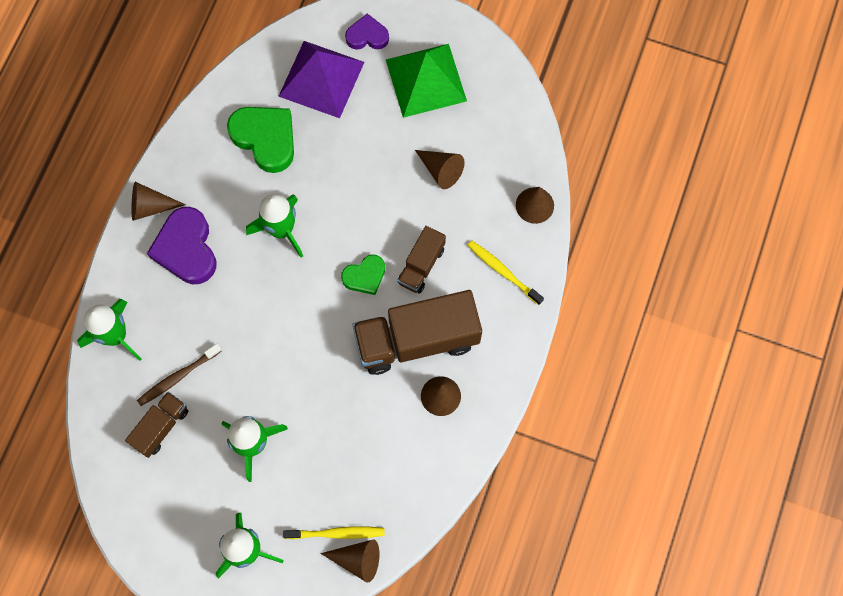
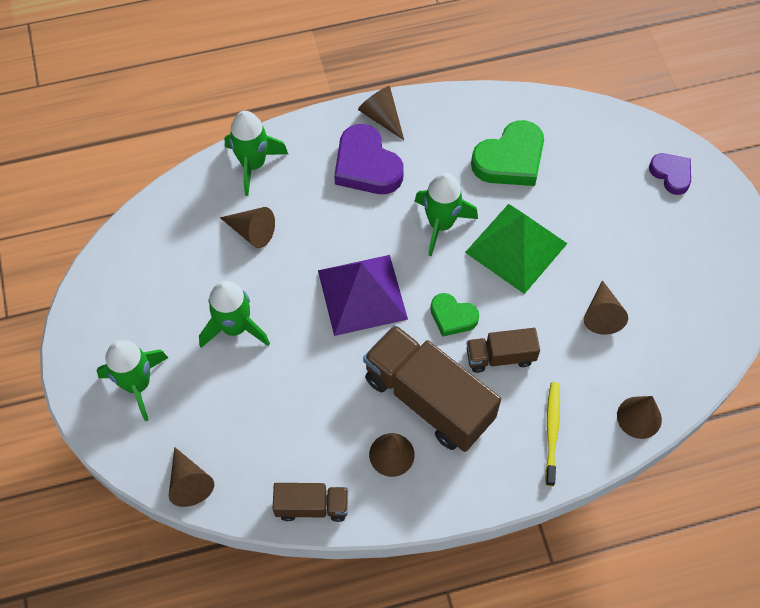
camera: 55 degrees right, 10 degrees down
(161, 427) = (200, 247): brown truck -> brown truck (312, 506)
(178, 377) = (252, 232): brown toothbrush -> brown cone
(186, 249) = (366, 166): purple heart -> purple heart turned 75 degrees counterclockwise
(265, 139) = (510, 159): green heart -> green heart turned 45 degrees clockwise
(321, 79) = (600, 166): purple pyramid -> purple pyramid (362, 294)
(337, 533) = (202, 449): yellow toothbrush -> none
(426, 80) = (674, 246): green pyramid -> green pyramid (516, 247)

